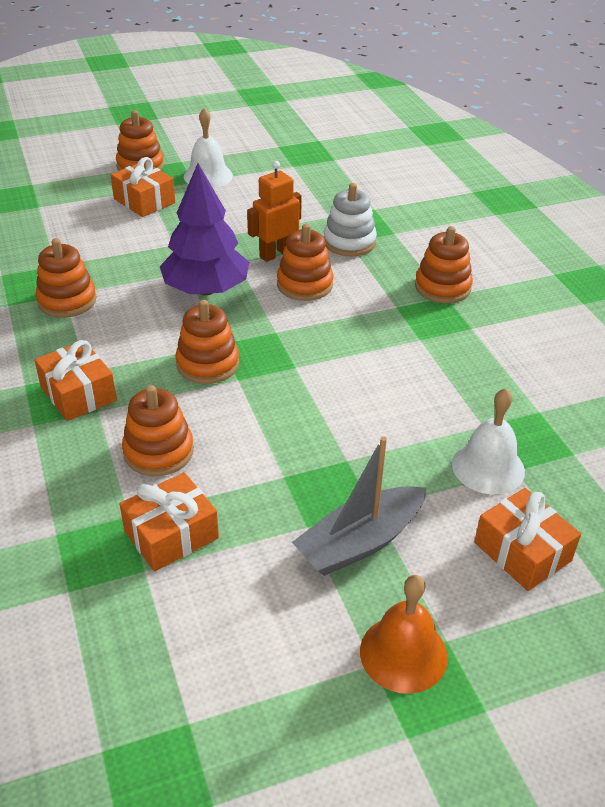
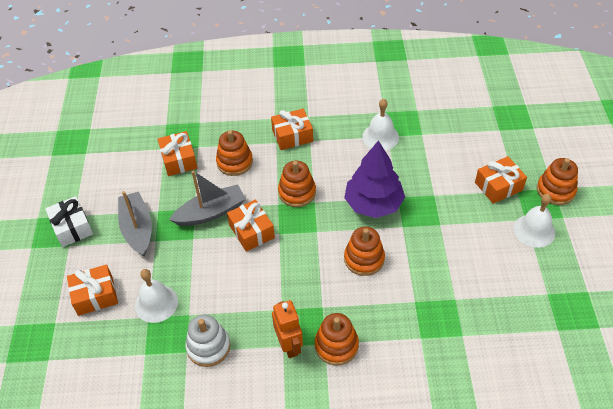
camera: 110 degrees right, 10 degrees up
(67, 300) = (380, 137): orange stacking toy -> white bell
(276, 254) = (408, 251): orange robot -> orange robot (289, 345)
(284, 452) = (211, 212): none -> grey boat
(303, 395) = (251, 231): none -> orange gift
(349, 242) = (413, 301): white stacking toy -> white stacking toy (208, 347)
(403, 653) = (72, 227): orange bell -> white gift

